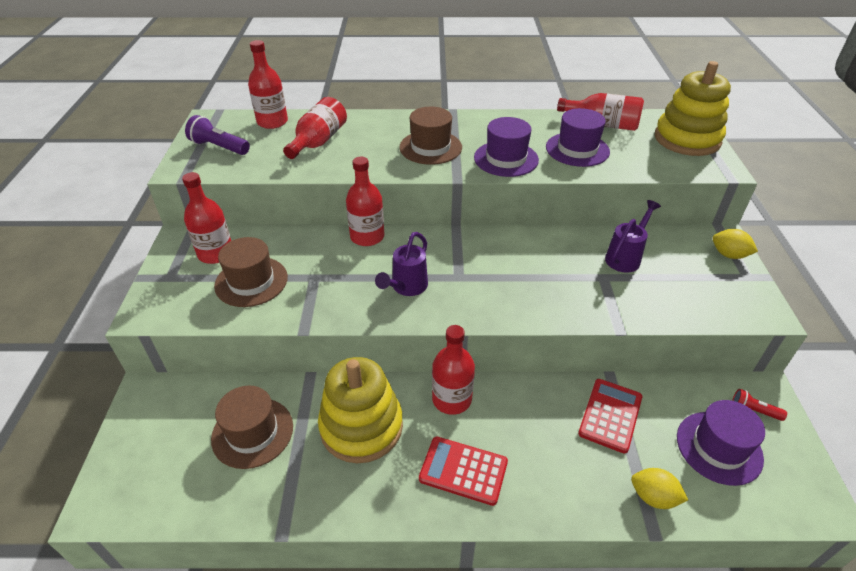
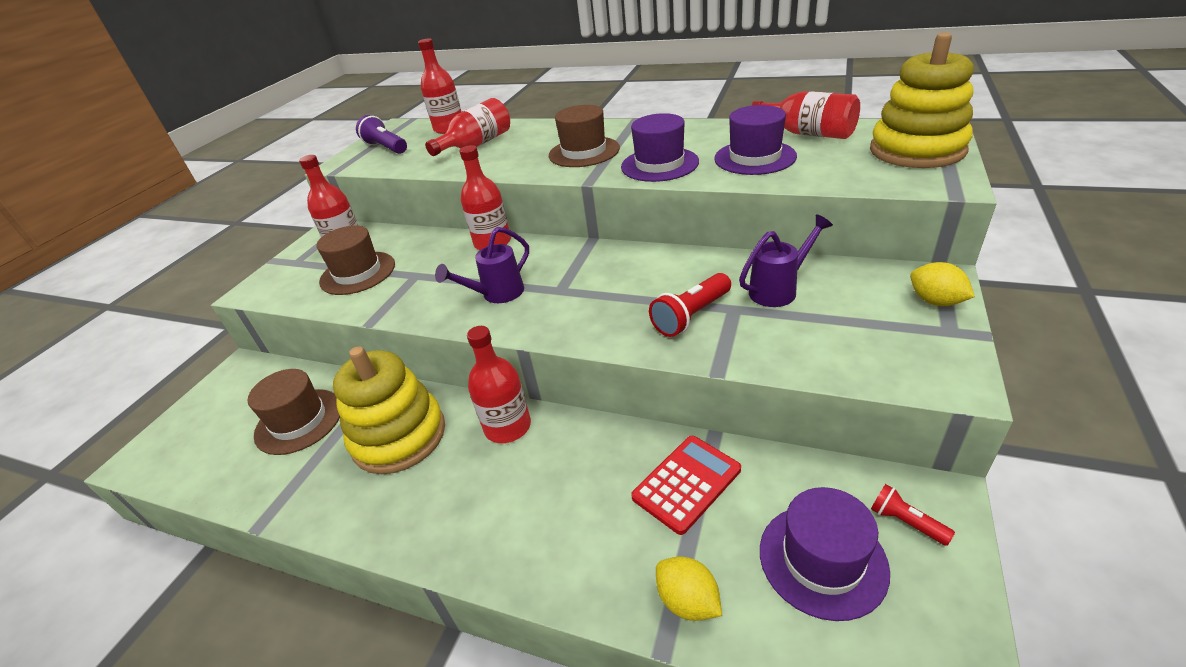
camera: 25 degrees right, 5 degrees down
(463, 471) = (472, 507): red calculator -> none
(576, 287) = (691, 316): none -> red flashlight

